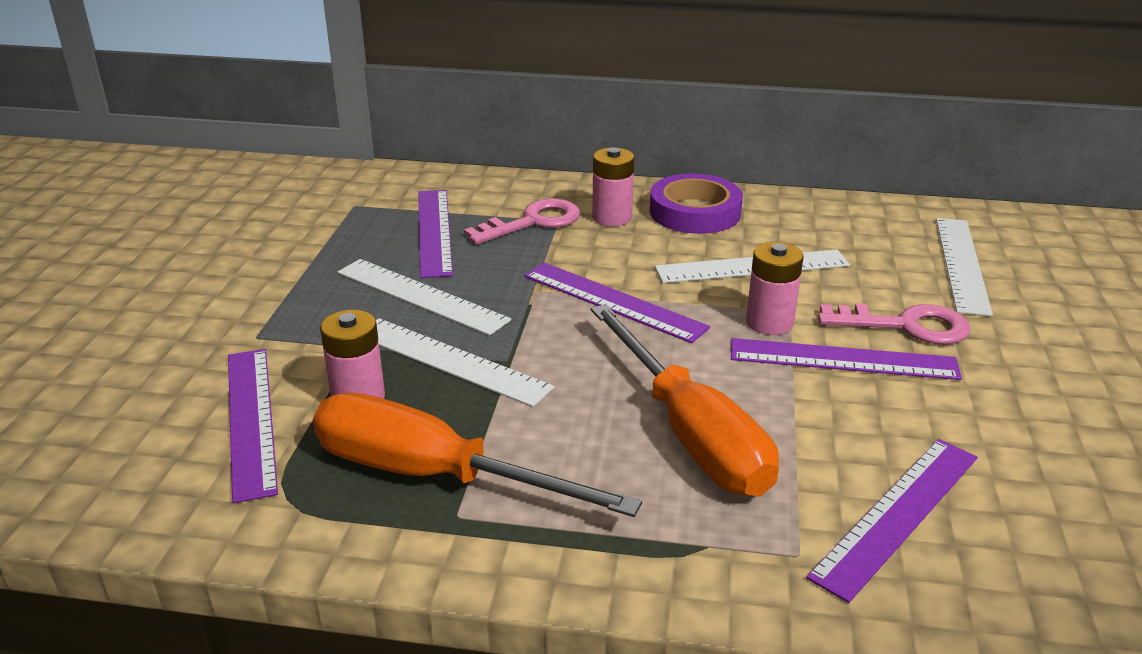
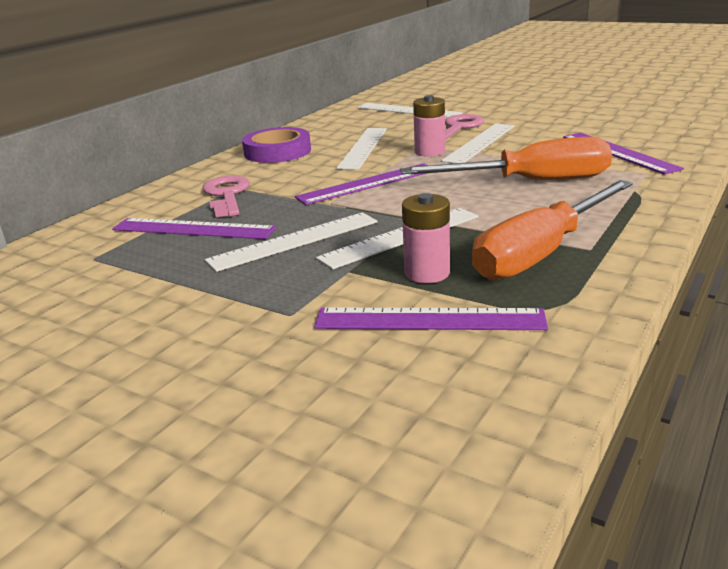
camera: 65 degrees left, 5 degrees down
(612, 217) = (253, 172): pink battery -> none
(843, 359) = (480, 143): purple ruler -> white ruler

